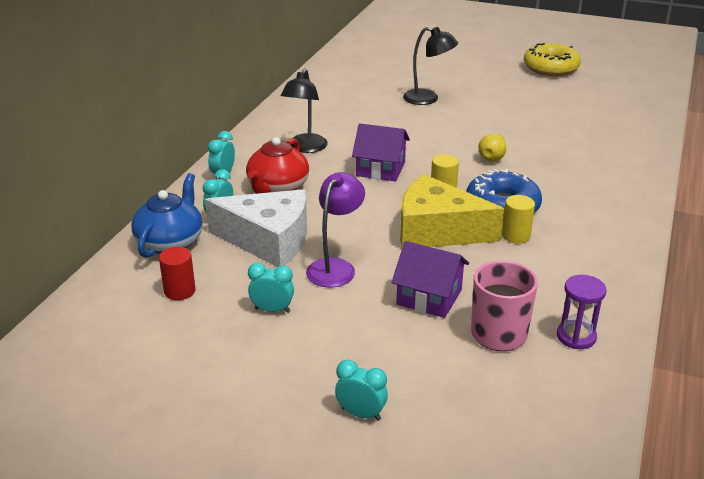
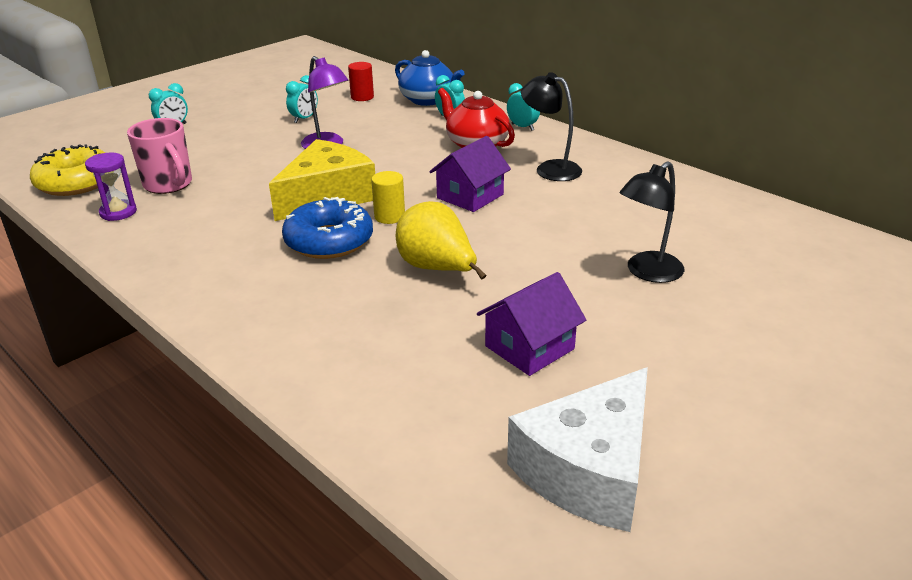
camera: 115 degrees right, 0 degrees up
(268, 240) = (393, 129): white cheese -> white cheese (589, 470)
(429, 297) = (244, 170): purple house -> purple house (529, 348)
(492, 157) = (437, 269): yellow pear -> yellow pear, size x1.77
(516, 236) = (272, 231): yellow cylinder -> none
(550, 68) = (745, 456): yellow donut -> yellow donut (76, 182)

